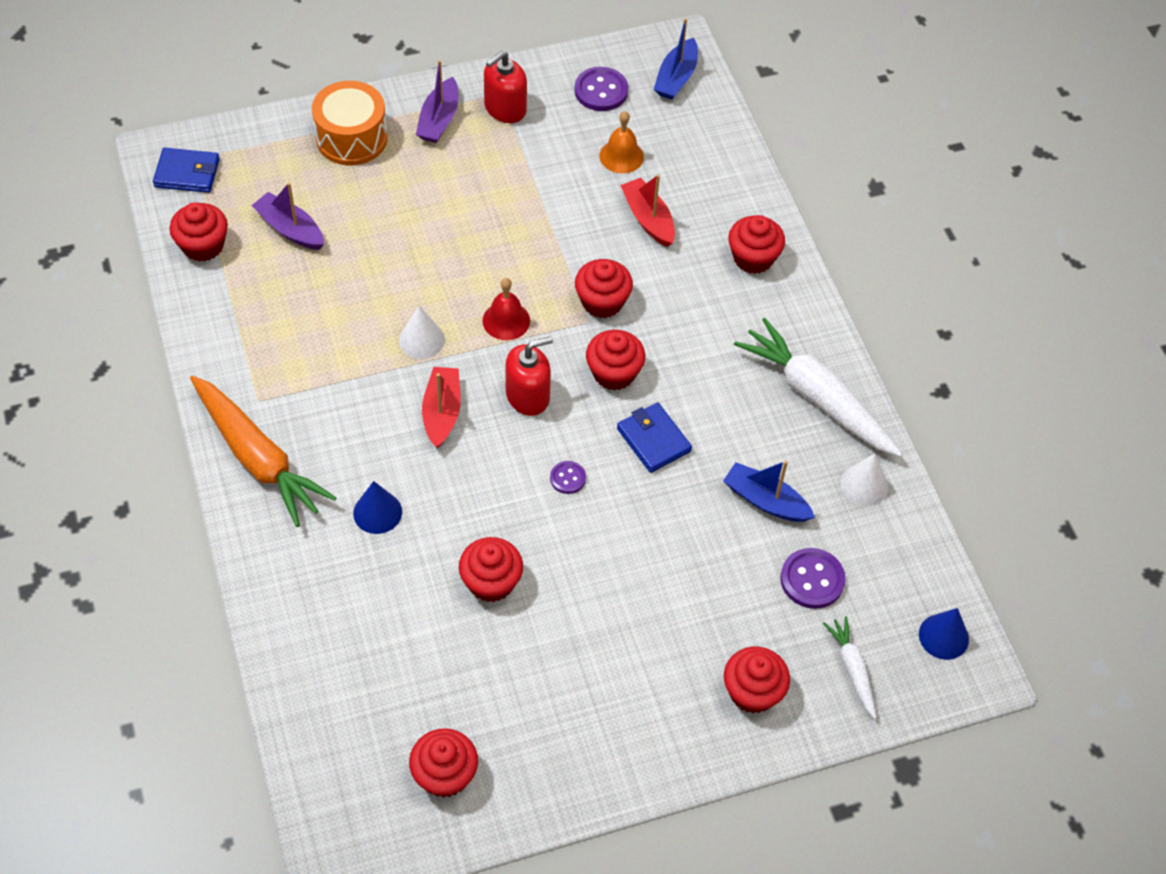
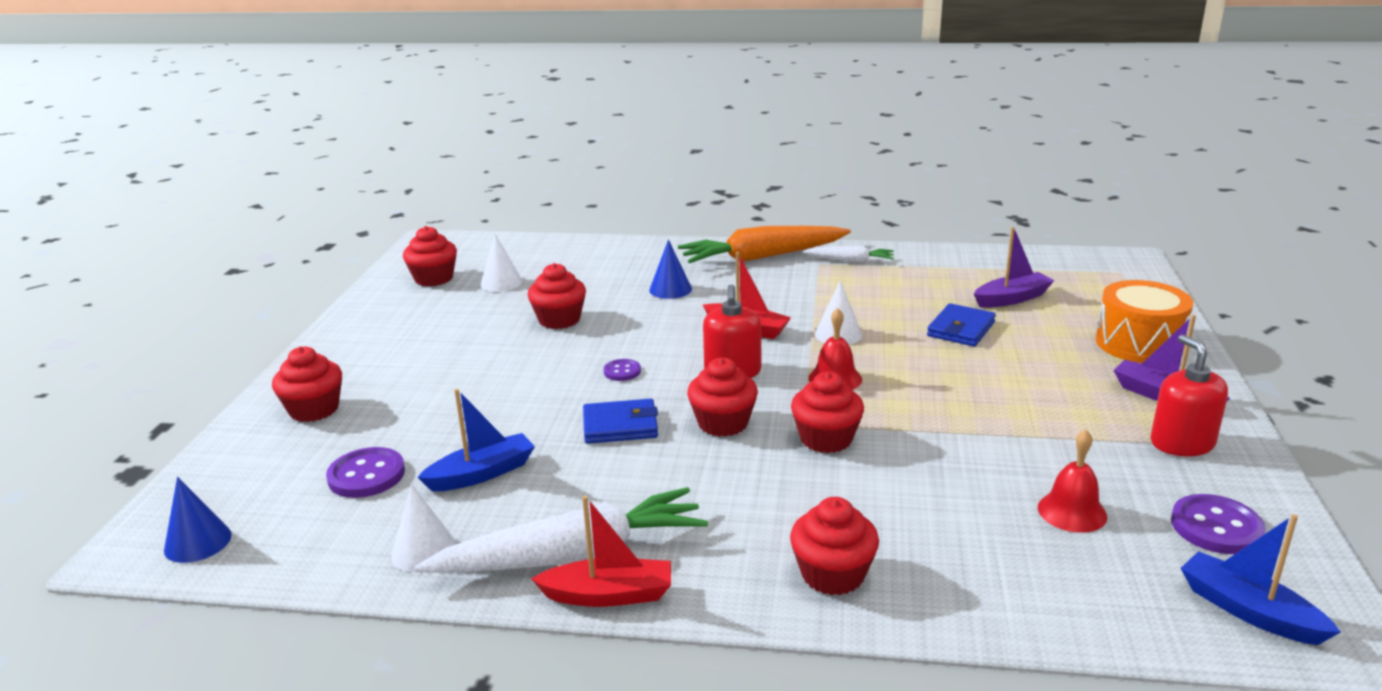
camera: 120 degrees right, 30 degrees down
(187, 173) = (1101, 267): blue wallet -> blue wallet (961, 329)
(203, 245) = (1005, 264): red cupcake -> none
(426, 691) = (501, 282): none -> white cone
(621, 156) = (1072, 512): orange bell -> red bell
(648, 219) = (944, 504): red boat -> red boat (609, 595)
(852, 669) = (255, 469): white carrot -> white carrot (850, 260)

